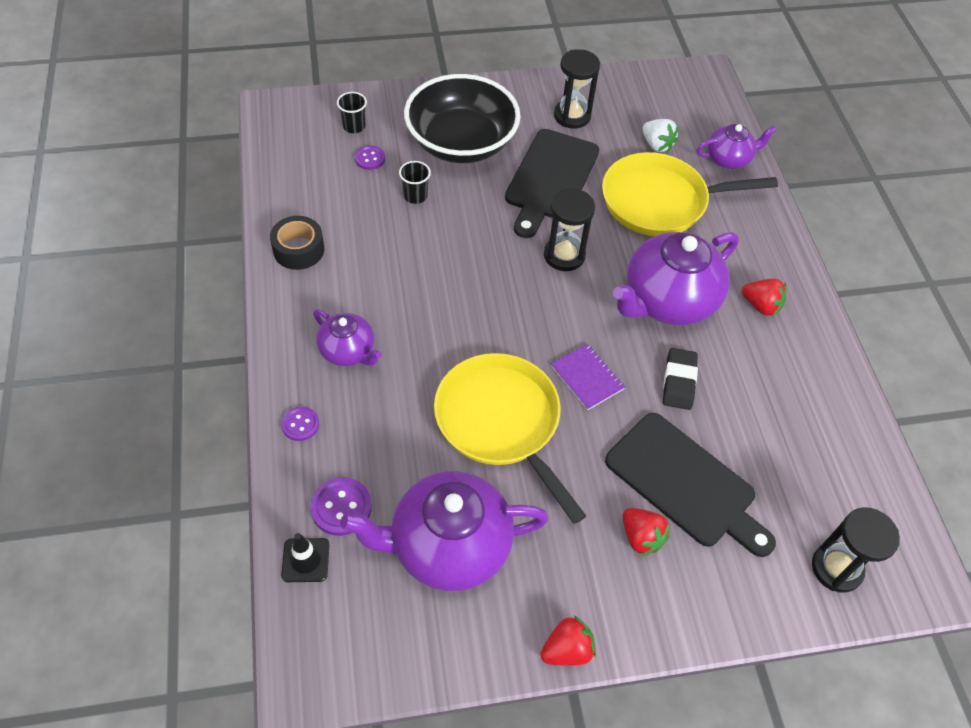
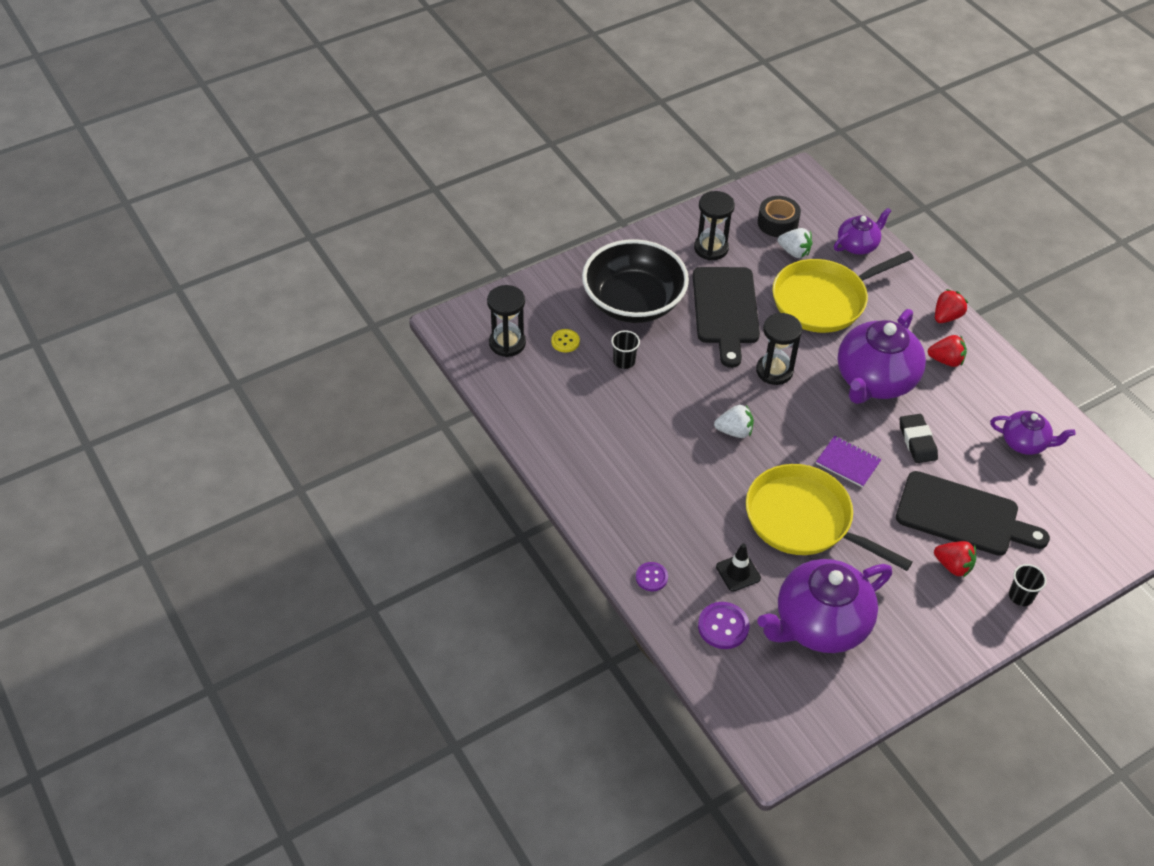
camera: 20 degrees left, 5 degrees down
(298, 250) = (557, 439): black tape -> black tape (777, 223)
(305, 560) = (721, 674): black traffic cone -> black traffic cone (738, 572)
(348, 351) = (652, 507): purple teapot -> purple teapot (1025, 443)
(354, 126) = (533, 317): black cup -> black cup (1020, 596)
(370, 159) = (565, 341): purple button -> yellow button
(484, 302) = (734, 431): none -> white strawberry
(567, 650) = (945, 662): red strawberry -> red strawberry (946, 316)
(836, 568) = (1097, 536): black hourglass -> black hourglass (507, 343)

